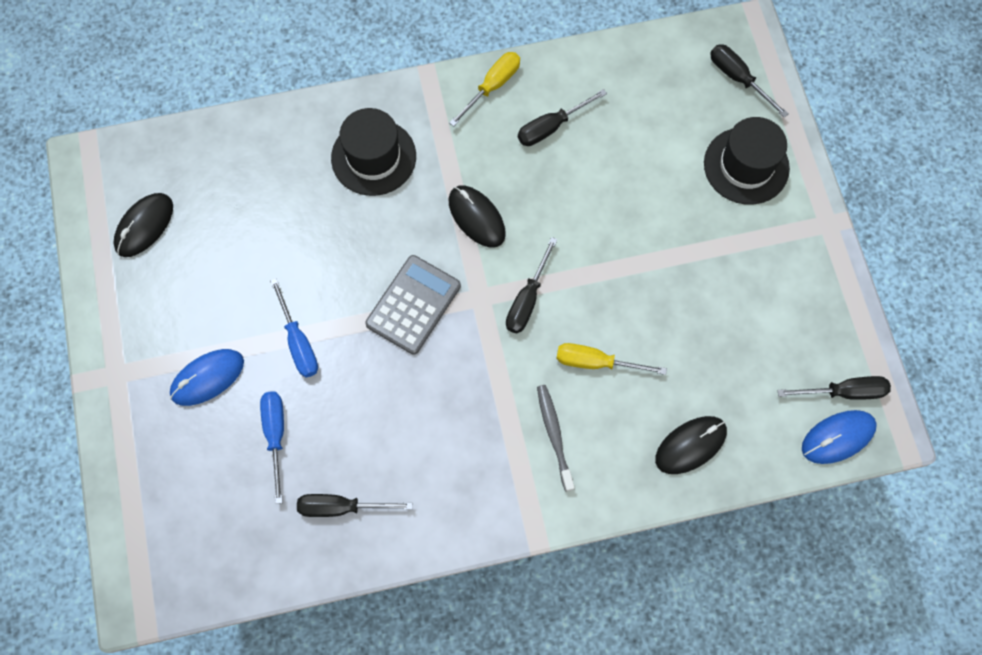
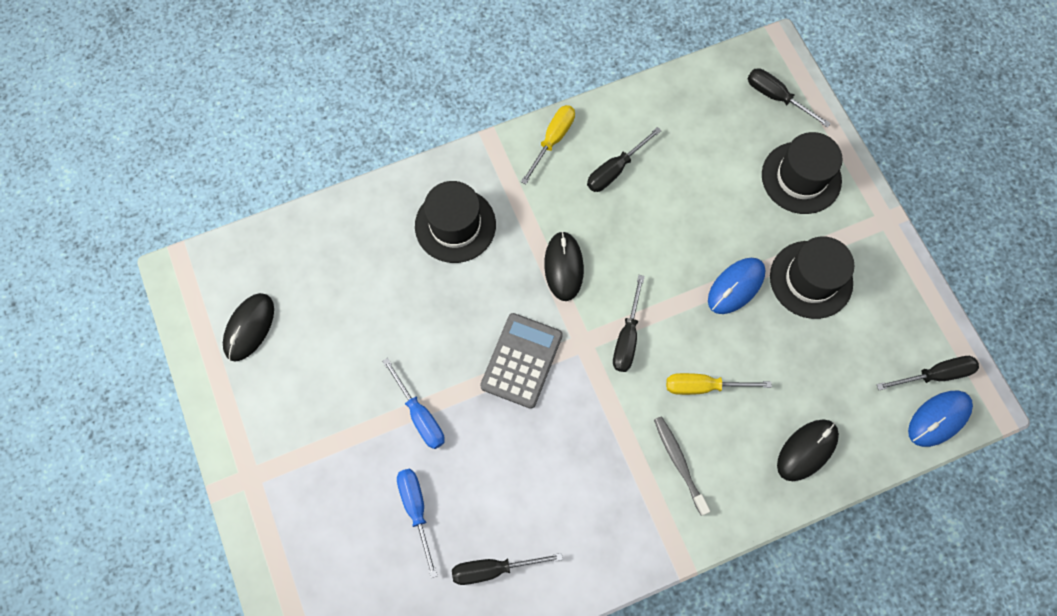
camera: 10 degrees left, 0 degrees up
(207, 378) = (339, 465): blue mouse -> blue mouse (736, 286)
(476, 217) = (564, 267): black mouse -> black mouse turned 45 degrees clockwise
(733, 272) = (811, 279): none -> black hat

